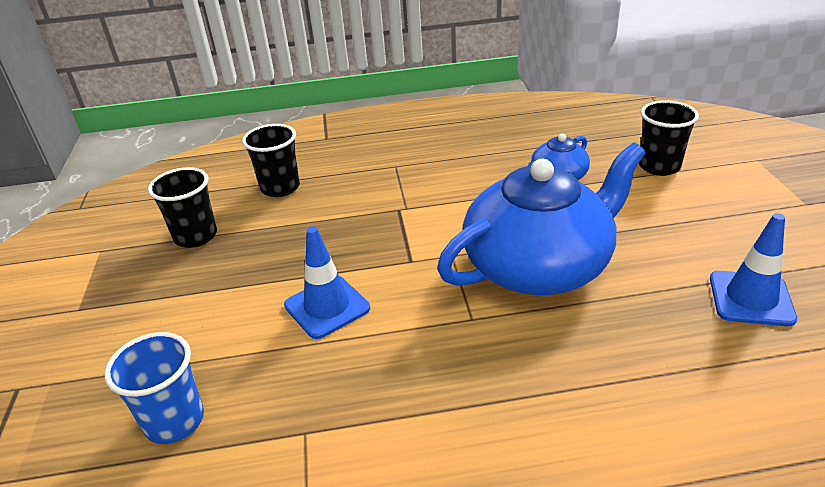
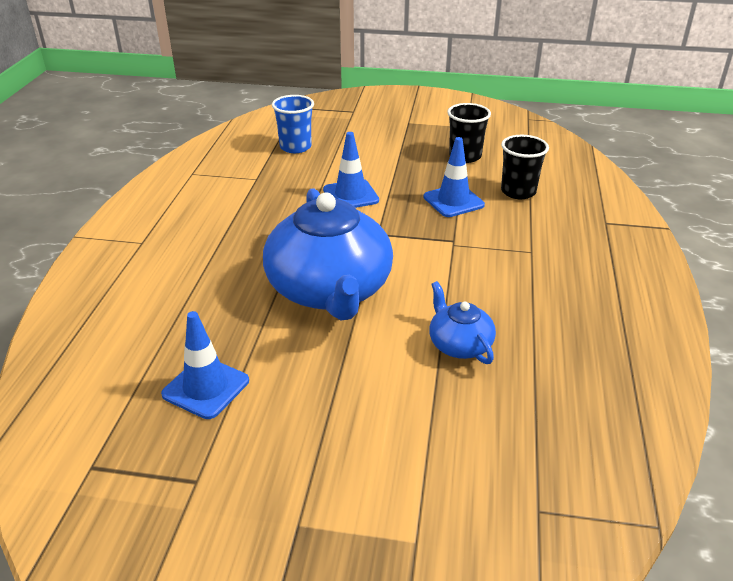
camera: 105 degrees right, 0 degrees up
(315, 224) = (453, 201): none -> blue traffic cone
(659, 166) = (444, 433): black cup -> none

